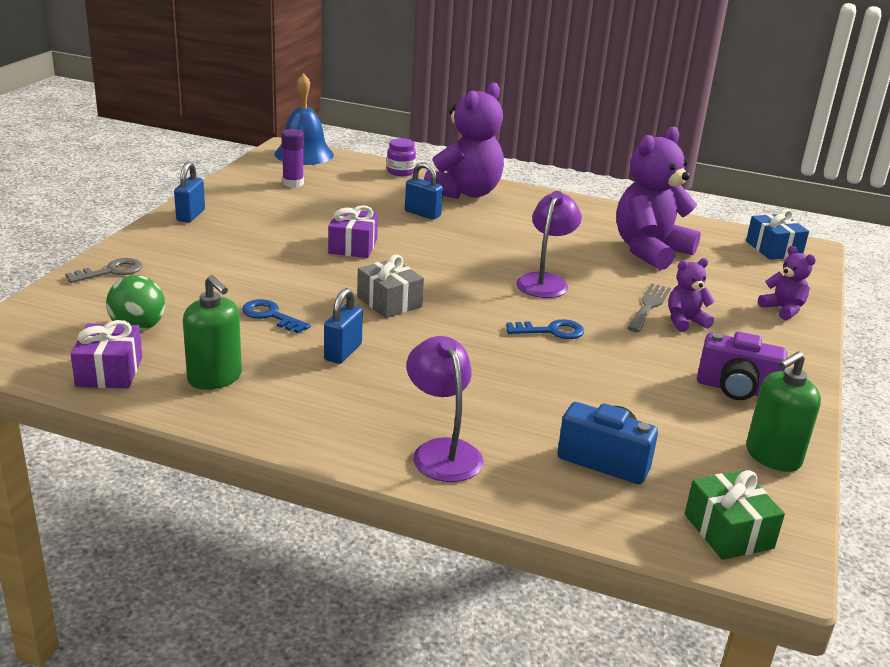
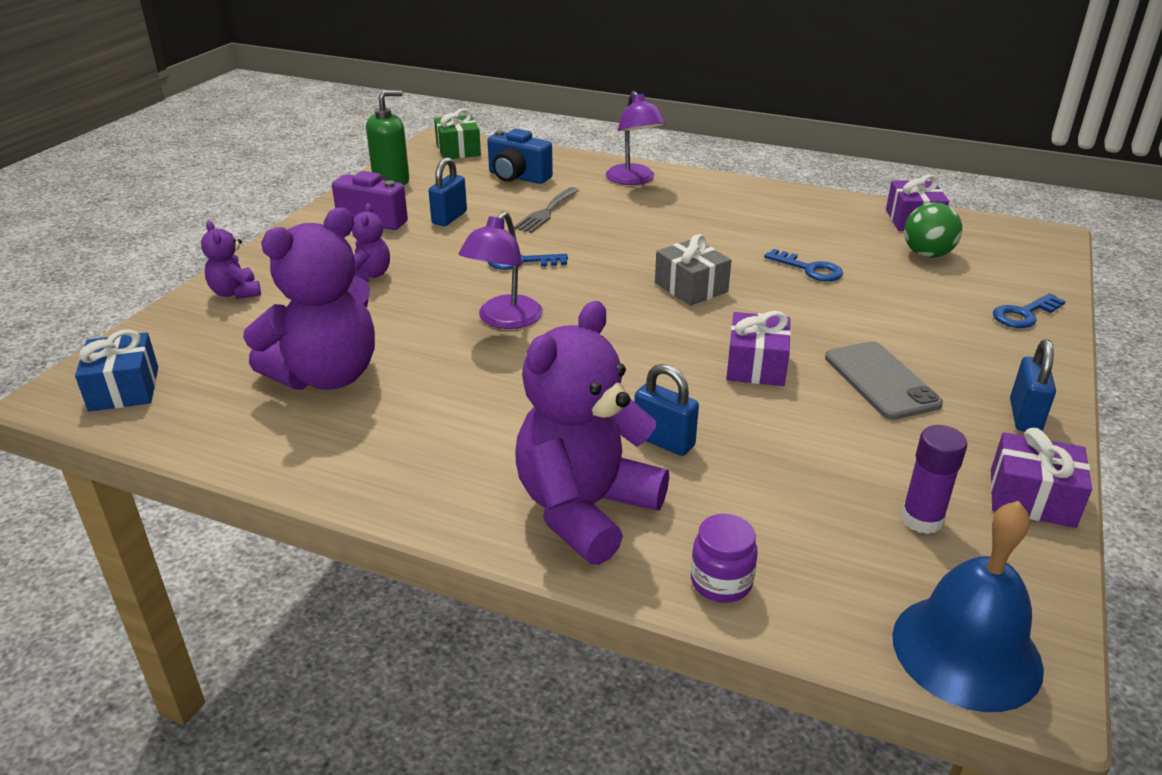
camera: 175 degrees left, 5 degrees up
(111, 271) = (1024, 314): grey key -> blue key
(215, 378) = (824, 218): green soap dispenser -> none
(227, 187) = (1032, 498): none -> purple gift
(269, 235) = (881, 380): none -> grey phone
(343, 352) = (724, 238): blue padlock -> blue padlock (449, 218)
(649, 306) = (394, 292): grey fork -> grey fork (546, 212)
(685, 321) = (368, 276): purple teddy bear -> purple teddy bear turned 75 degrees counterclockwise

